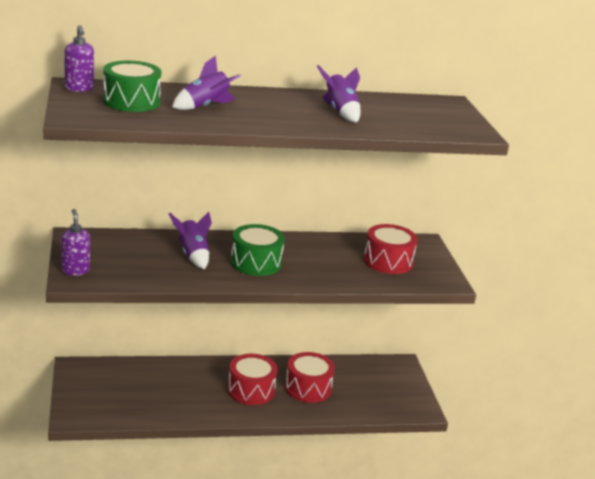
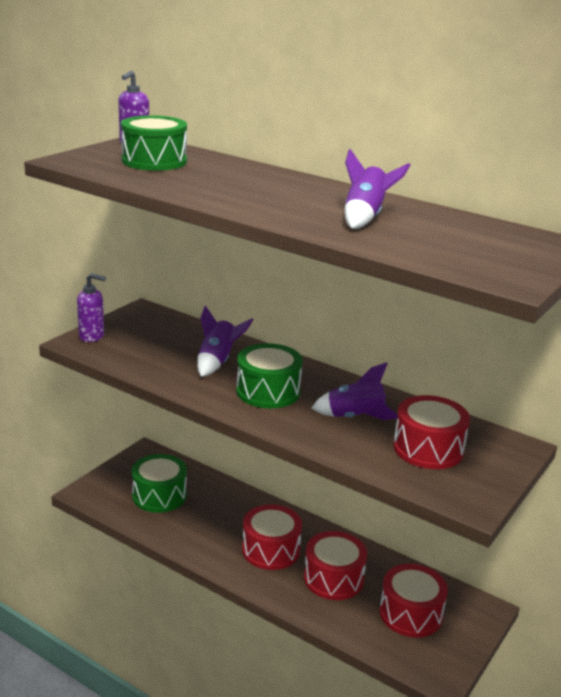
camera: 45 degrees right, 0 degrees up
(75, 270) = (92, 336): purple soap dispenser -> purple soap dispenser turned 75 degrees clockwise
(130, 392) = (159, 495): none -> green drum
(205, 106) = (217, 179): purple rocket -> purple rocket (355, 417)
(371, 386) = (410, 613): none -> red drum

